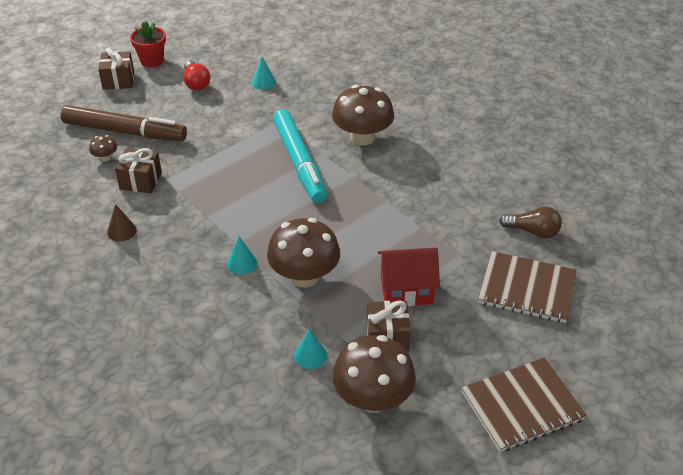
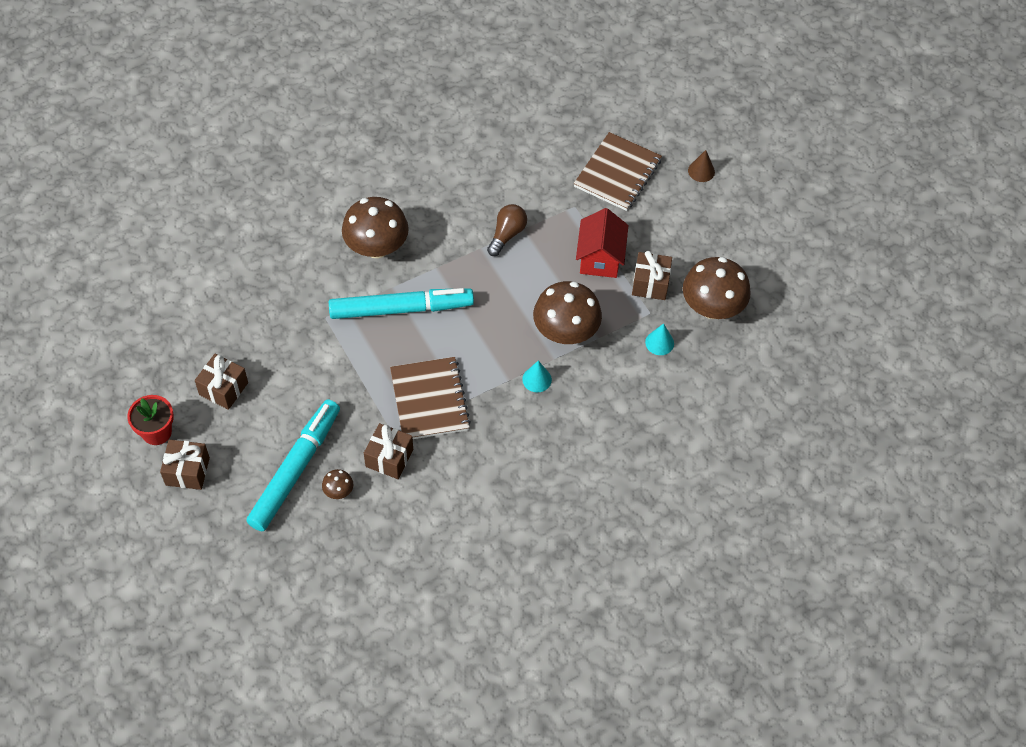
camera: 80 degrees left, 15 degrees up
(121, 231) = (465, 480): brown cone -> brown cone (701, 171)
(124, 132) = (296, 469): brown marker -> turquoise marker
(196, 83) = (223, 389): red light bulb -> brown gift
(263, 82) = (245, 320): turquoise cone -> none
(522, 406) = (736, 212): brown notebook -> brown notebook (429, 400)
(532, 231) = (550, 148): brown light bulb -> brown light bulb (507, 235)

